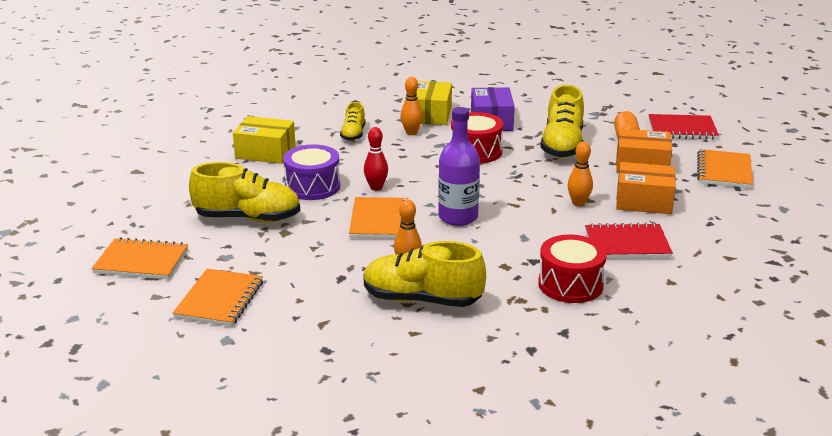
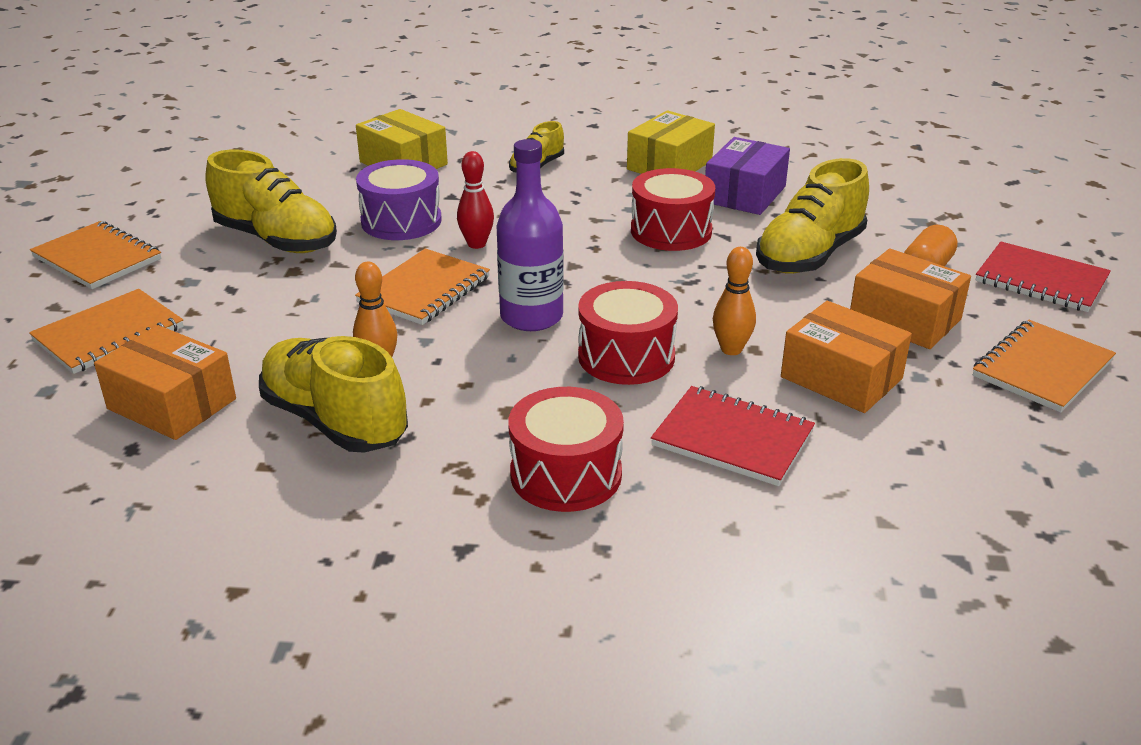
camera: 30 degrees right, 5 degrees up
(316, 321) = (172, 404): none -> orange box
(411, 132) = (614, 183): orange bowling pin -> none
(532, 222) = (626, 356): none -> red drum

